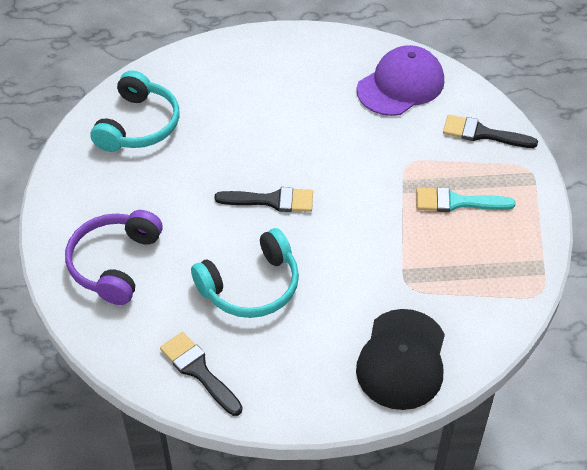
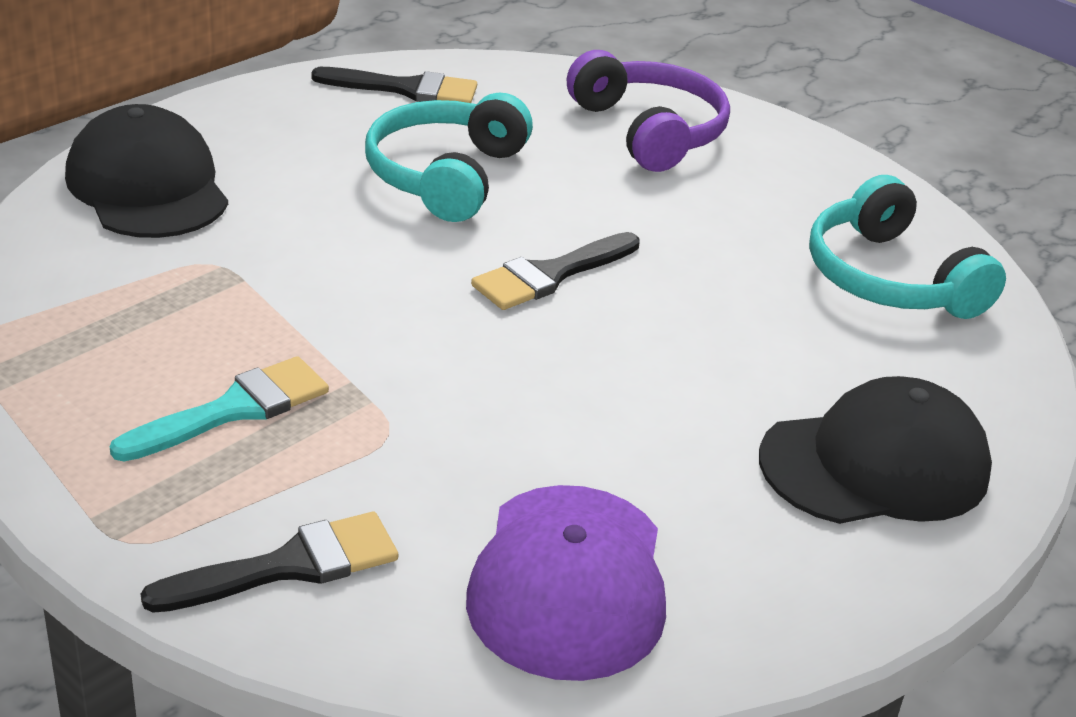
camera: 135 degrees right, 15 degrees down
(258, 67) = (875, 465): none -> black cap

